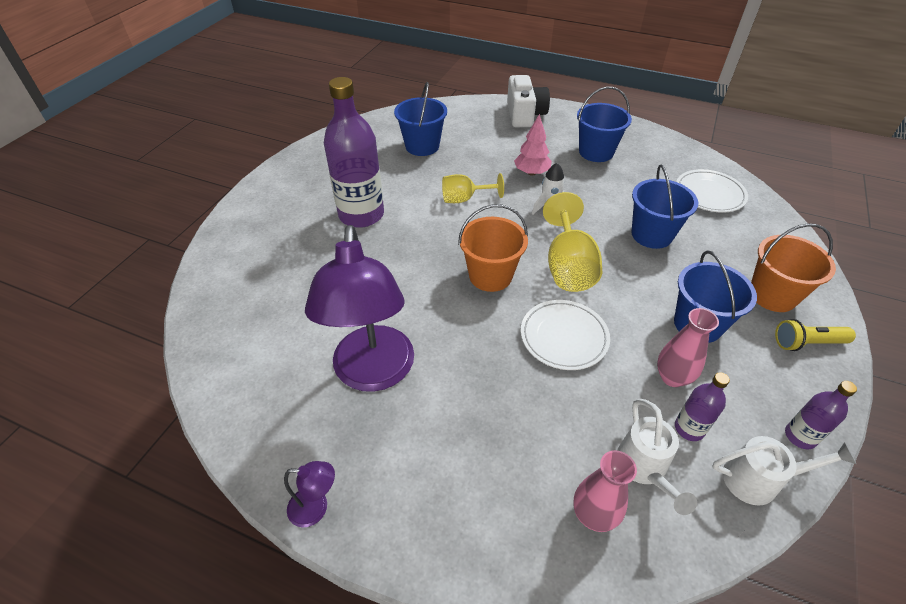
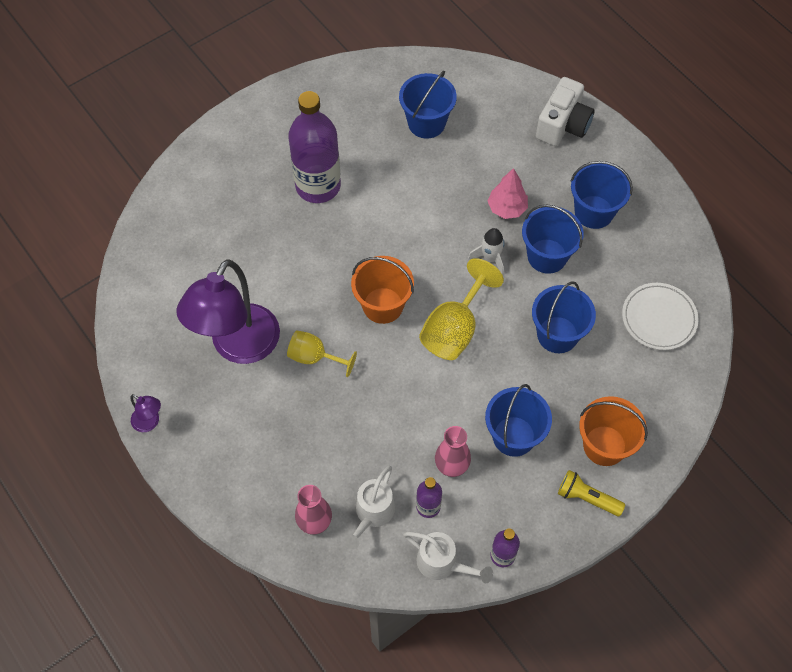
camera: 30 degrees right, 15 degrees up
(464, 199) = (420, 211): yellow goblet -> yellow goblet (314, 357)
(564, 337) = (397, 390): white plate -> none
(590, 189) = (547, 256): none -> blue bucket

